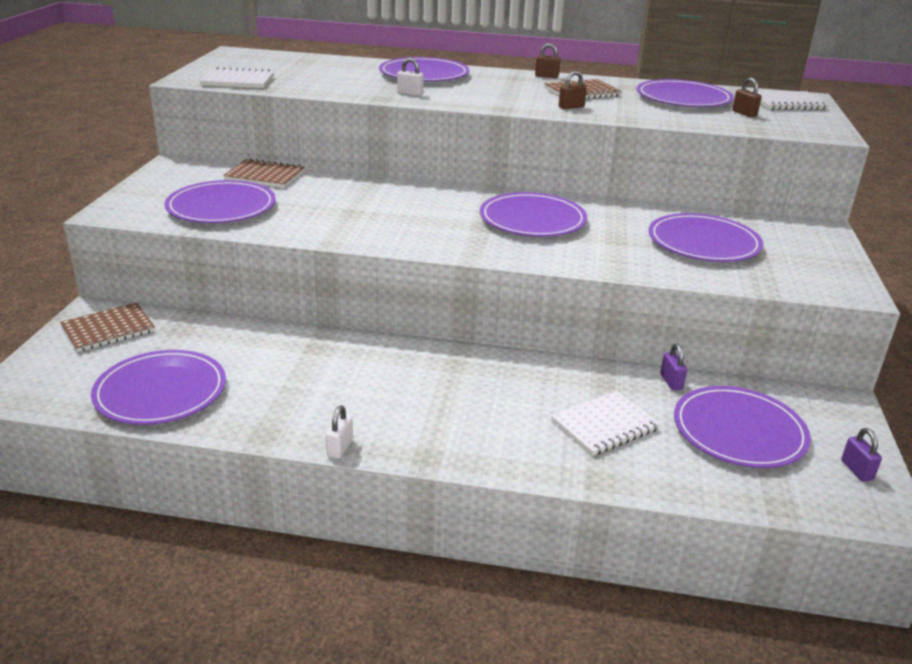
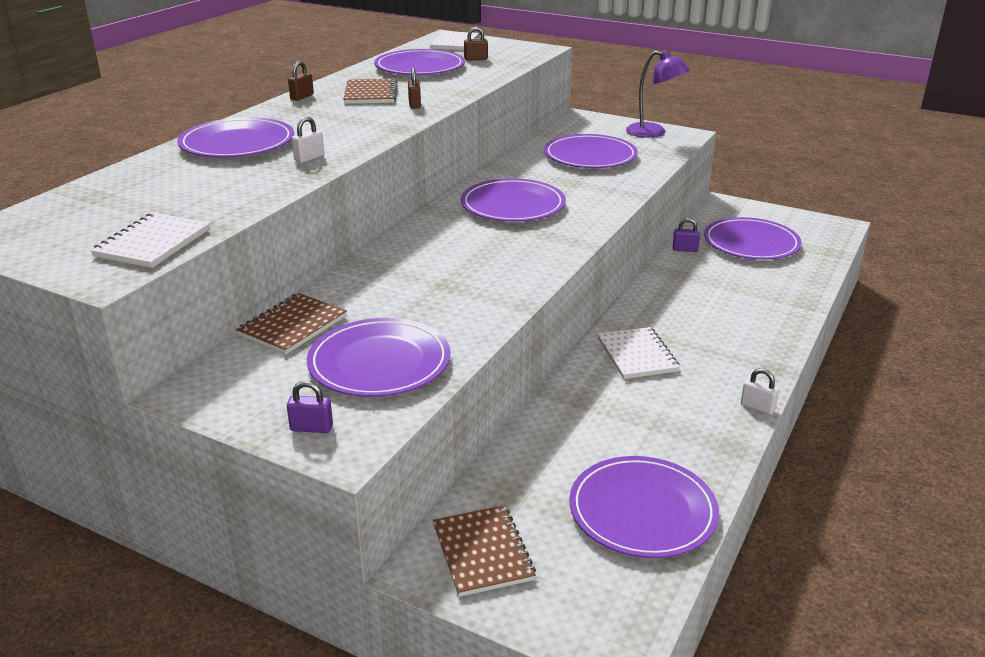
camera: 70 degrees left, 0 degrees up
(604, 425) = (738, 287): white notebook -> white notebook (637, 355)
(830, 272) = (654, 133): none -> purple lamp
(856, 470) = (796, 221): purple padlock -> purple padlock (311, 428)

